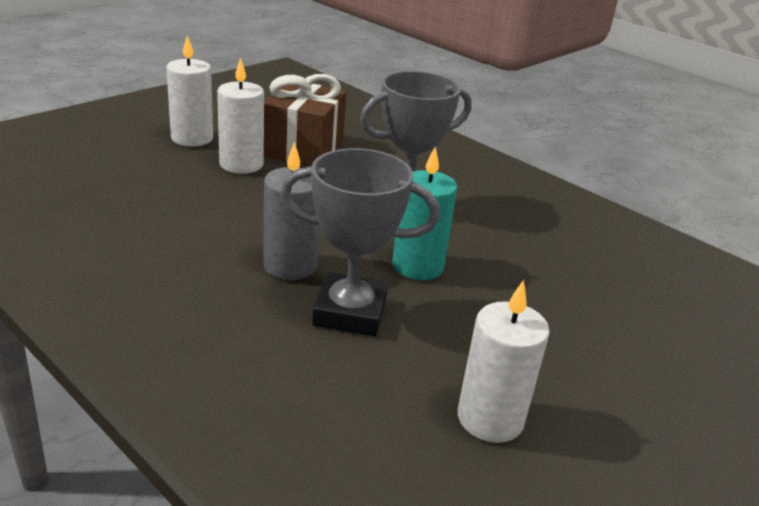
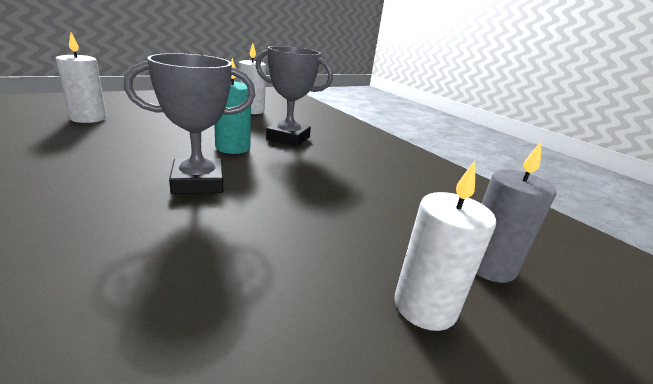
camera: 170 degrees left, 5 degrees down
(241, 164) = (349, 246): white candle -> white candle (88, 118)
(290, 265) = (314, 158): grey candle -> grey candle (488, 265)
(303, 148) = (263, 270): brown gift -> none

